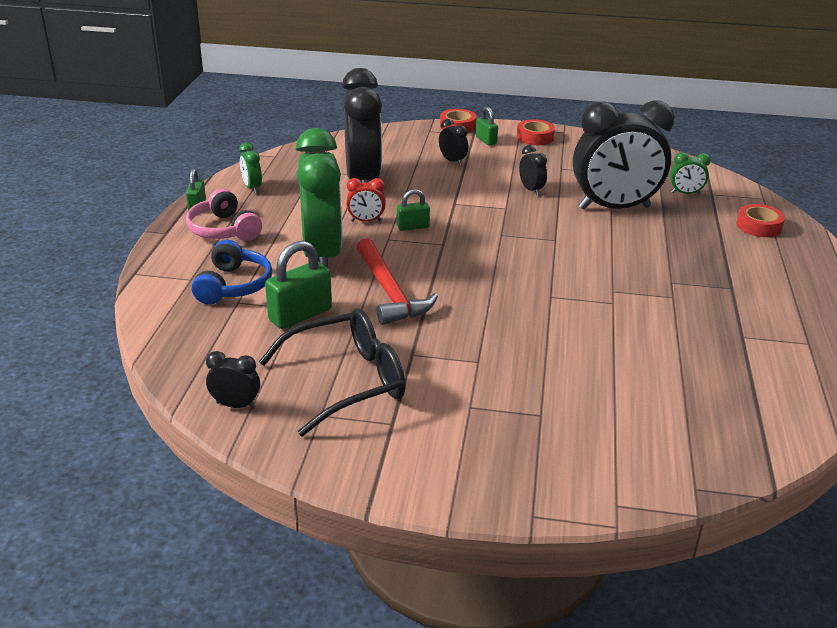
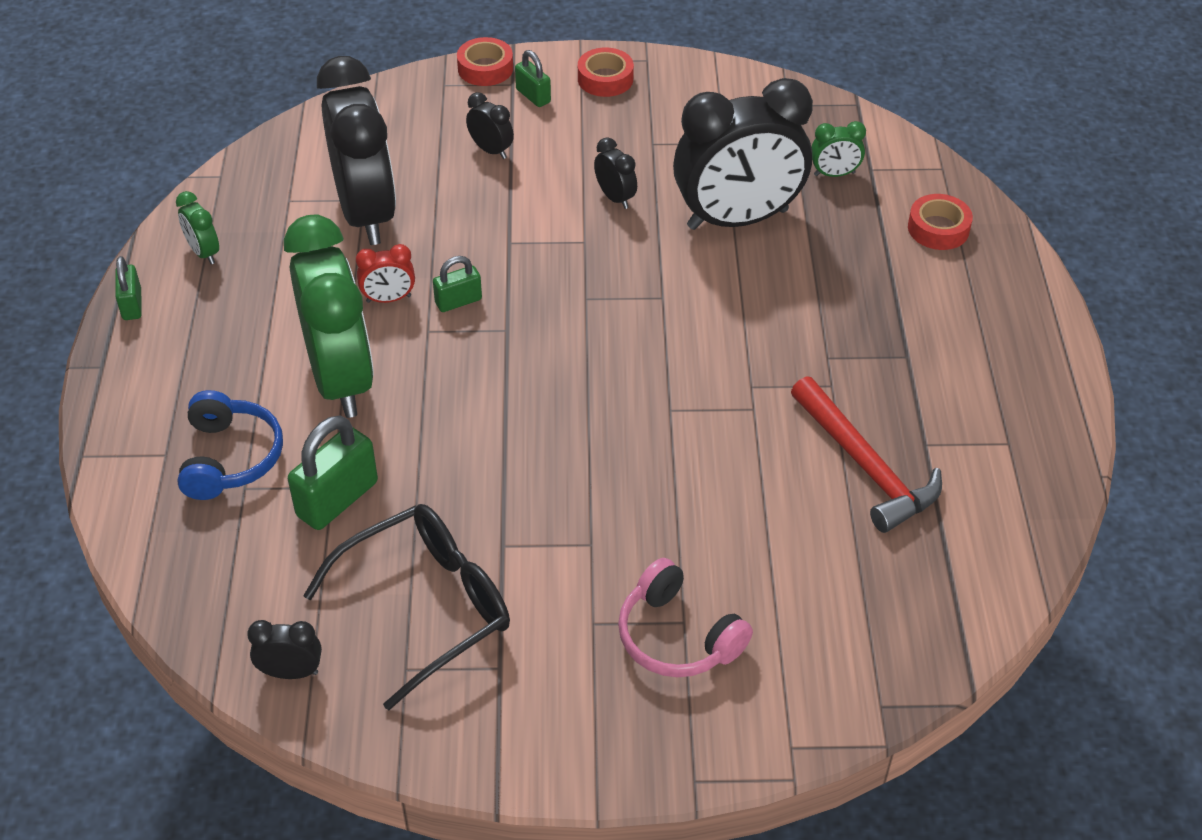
camera: 10 degrees left, 15 degrees up
(223, 230) = (185, 348): pink headphones -> pink headphones (677, 636)
(389, 292) = (450, 436): red hammer -> red hammer (865, 466)

